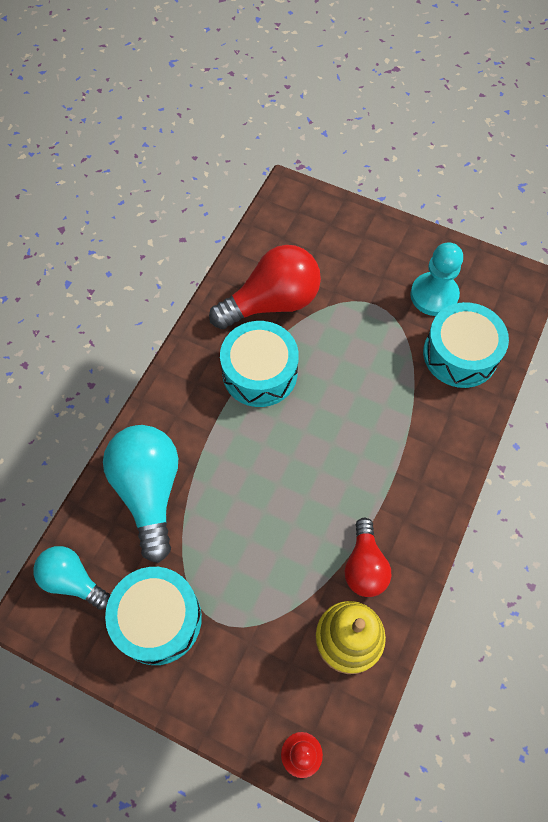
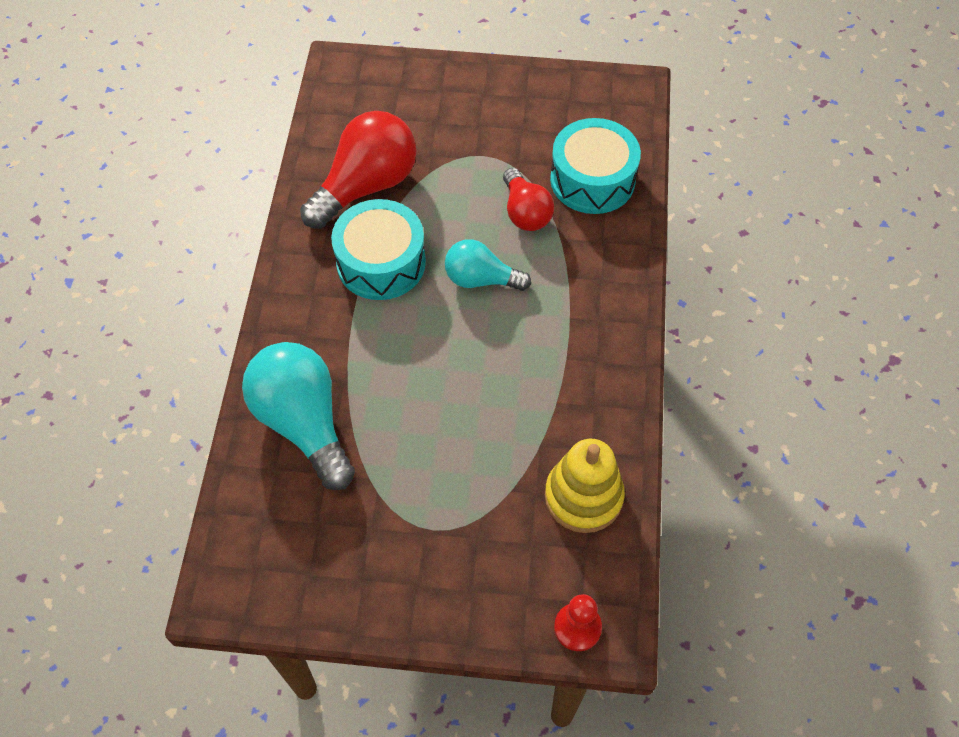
camera: 20 degrees left, 5 degrees down
(73, 580) = (252, 543): turquoise light bulb -> turquoise light bulb (481, 279)
(158, 619) = (367, 550): turquoise drum -> none
(364, 566) = (572, 420): red light bulb -> red light bulb (525, 212)
(434, 295) = (542, 128): turquoise pawn -> none

